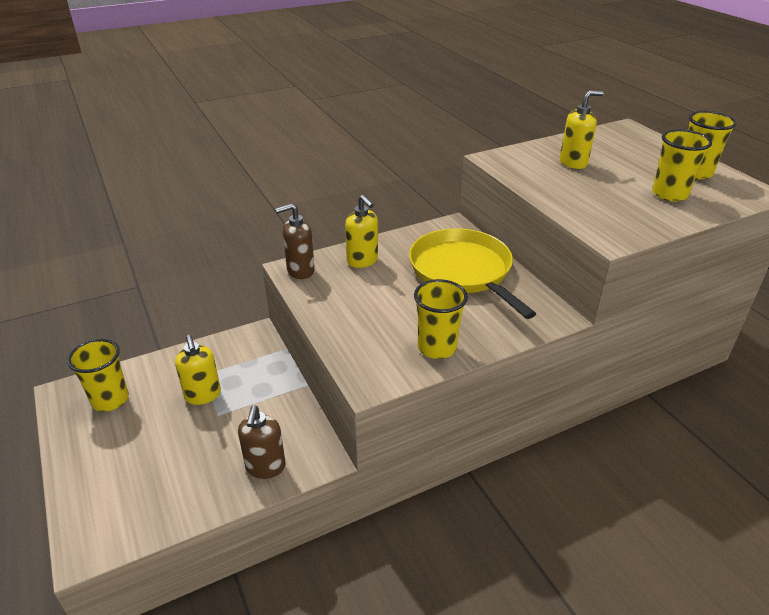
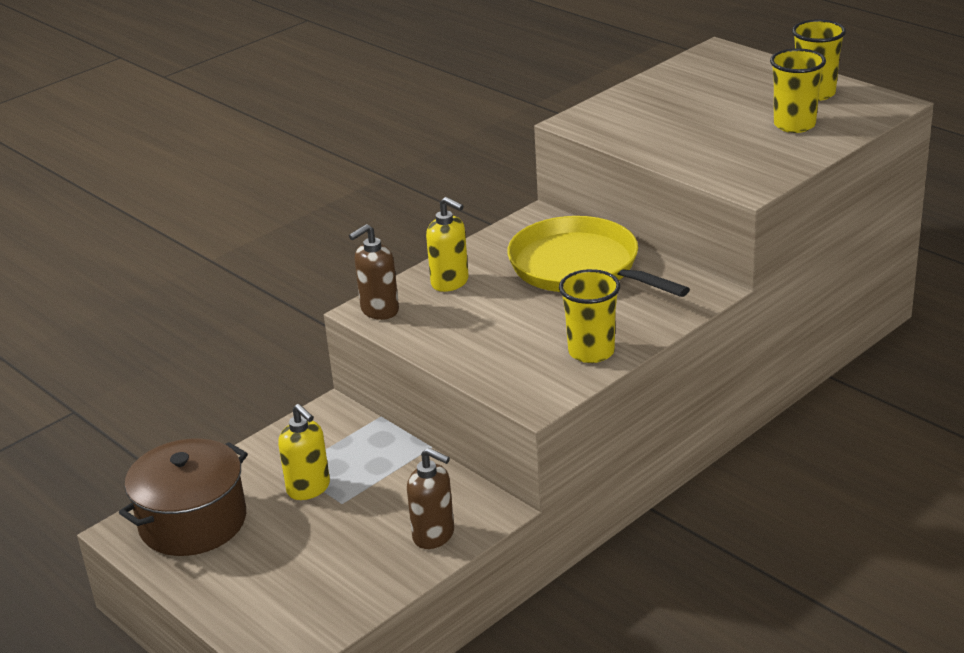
camera: 15 degrees left, 5 degrees down
(110, 400) = (193, 522): yellow cup -> brown pot
(265, 467) = (434, 535): brown soap dispenser -> brown soap dispenser turned 45 degrees counterclockwise
(573, 163) = (672, 108): yellow soap dispenser -> none

